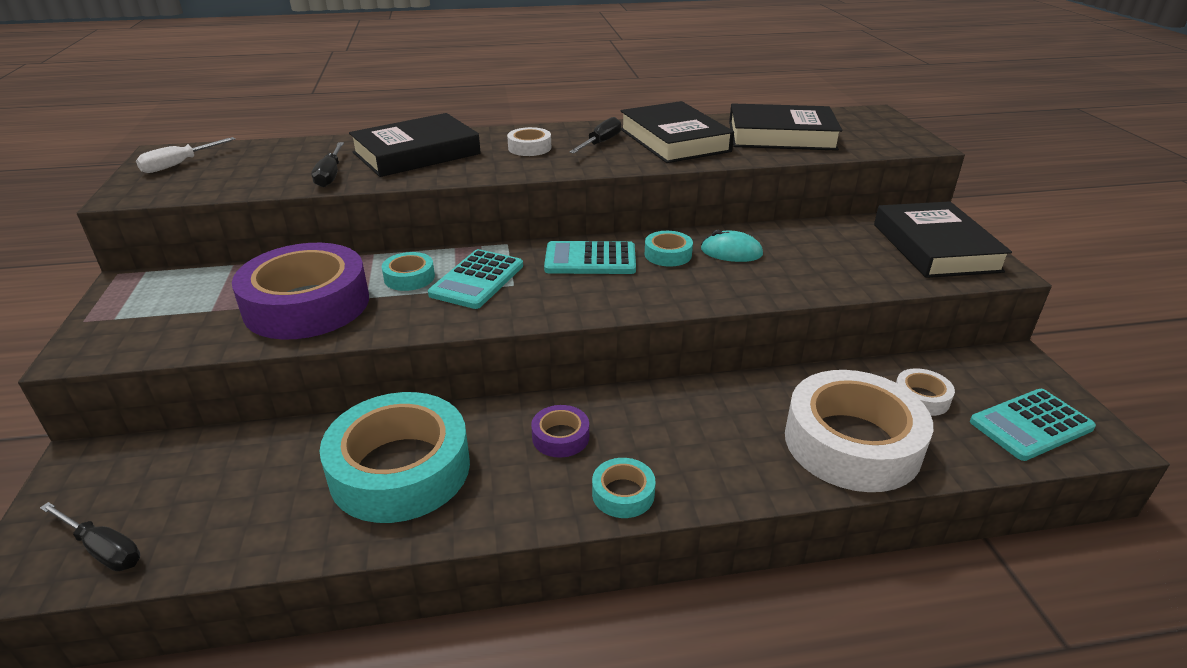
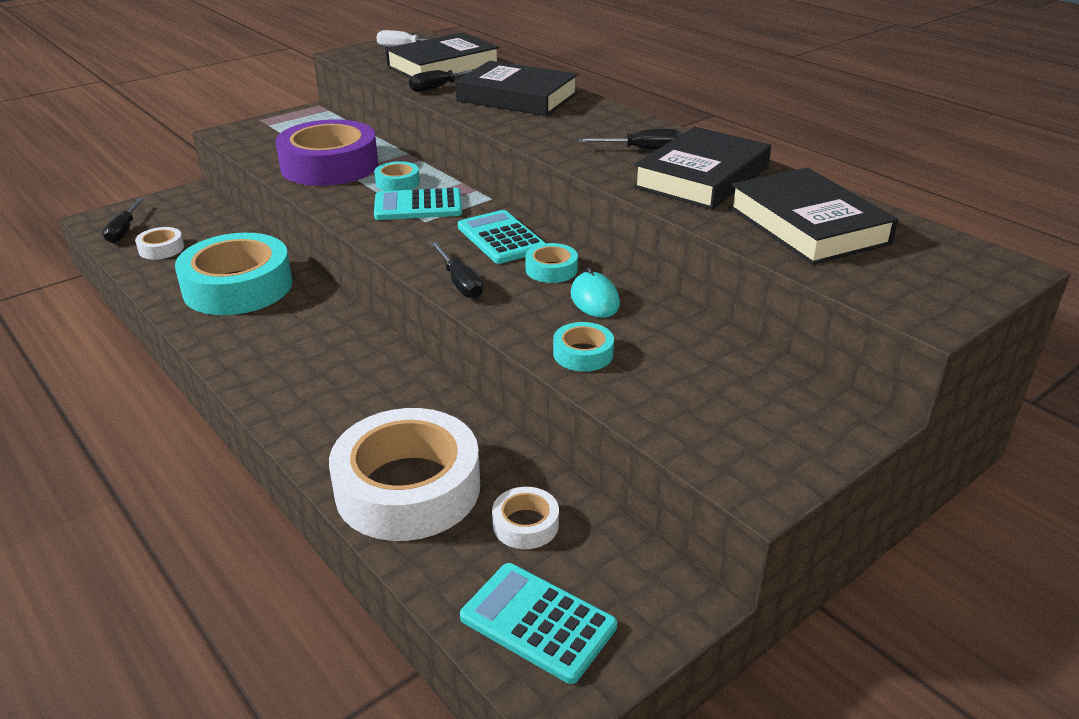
camera: 60 degrees right, 0 degrees up
(529, 148) = (587, 128): white tape -> white tape (161, 249)
(560, 437) = (313, 334): purple tape -> none
(623, 494) = (262, 381): turquoise tape -> turquoise tape (583, 354)
(653, 298) = (460, 283): none -> black screwdriver
(935, 247) = (768, 428): black book -> black book (443, 66)

